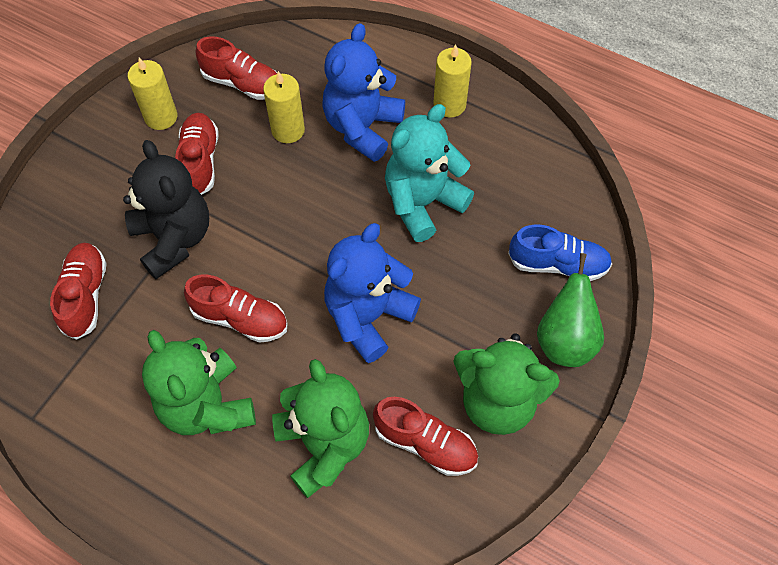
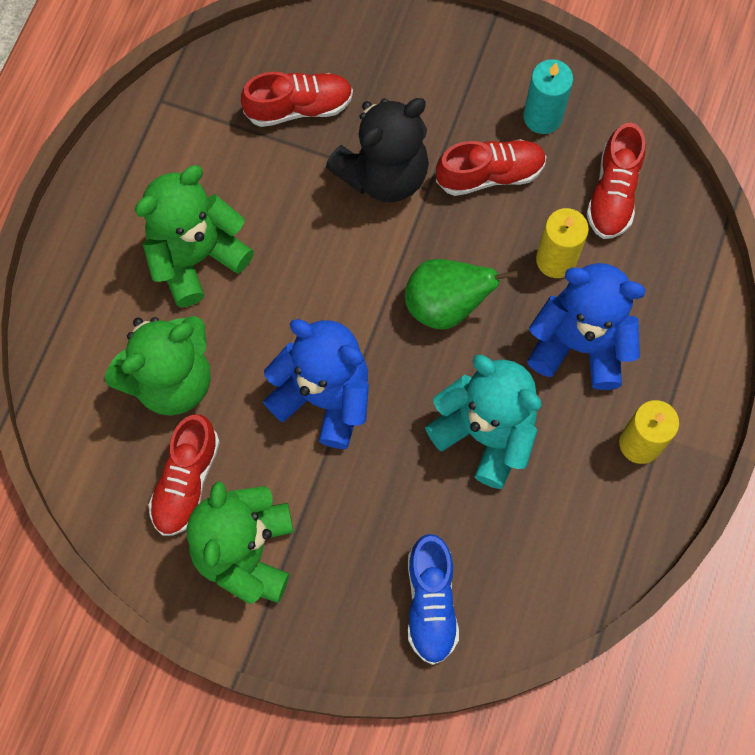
camera: 80 degrees right, 10 degrees up
(161, 117) = (542, 117): yellow candle -> turquoise candle
(240, 319) = (299, 265): red shoe -> none
(565, 340) = (331, 620): green pear -> green pear (446, 305)

